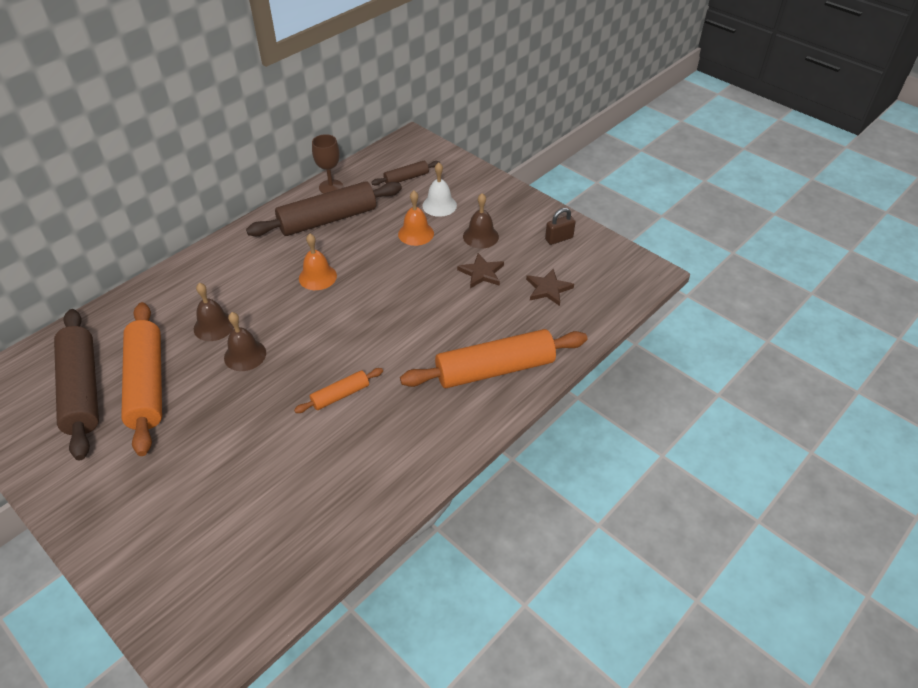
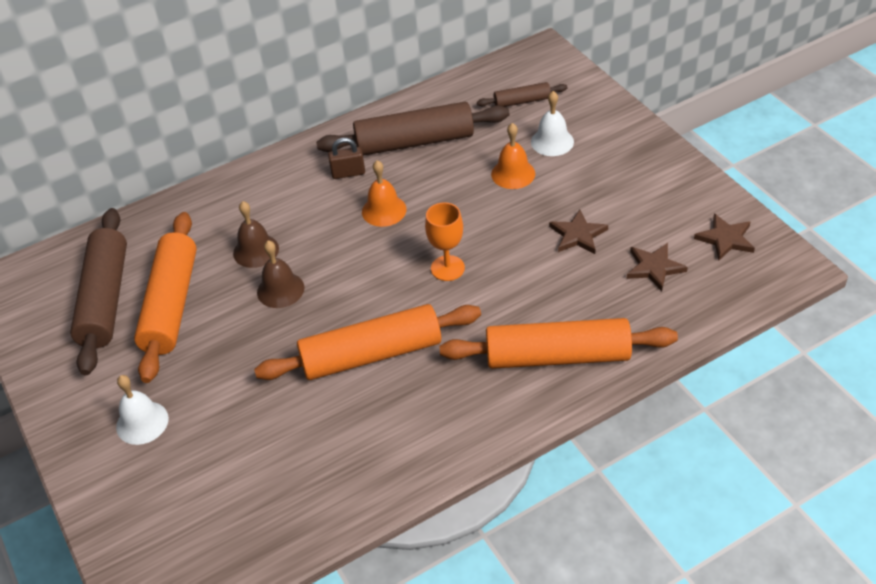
camera: 20 degrees right, 0 degrees up
(145, 492) = (142, 422): none -> white bell
(331, 187) = (429, 101): brown goblet -> none
(340, 395) = (371, 355): orange rolling pin -> orange rolling pin, size x2.04
(384, 314) = (447, 268): none -> orange goblet
(480, 236) = (591, 188): brown bell -> none
(559, 238) = (688, 205): brown padlock -> brown padlock (348, 173)
(594, 259) = (725, 239): none -> brown star

